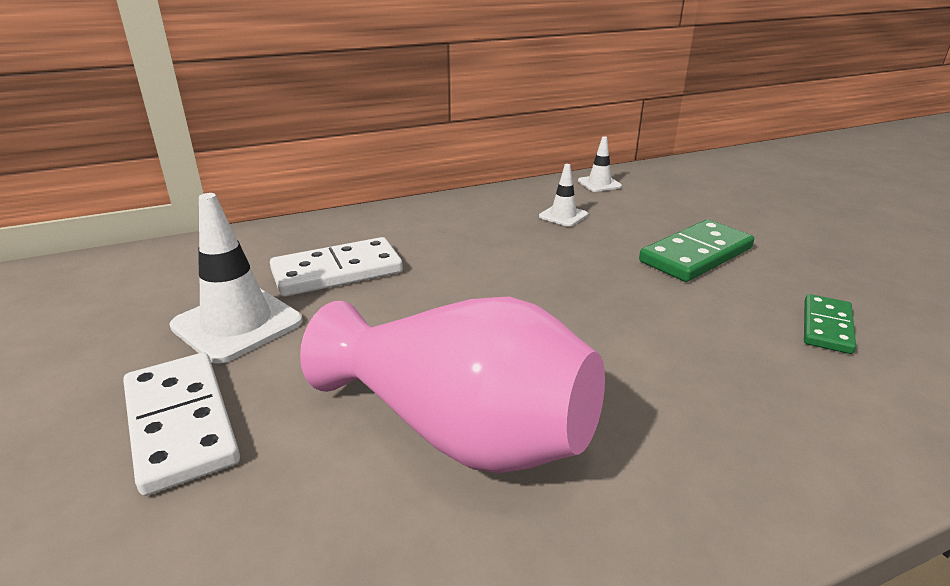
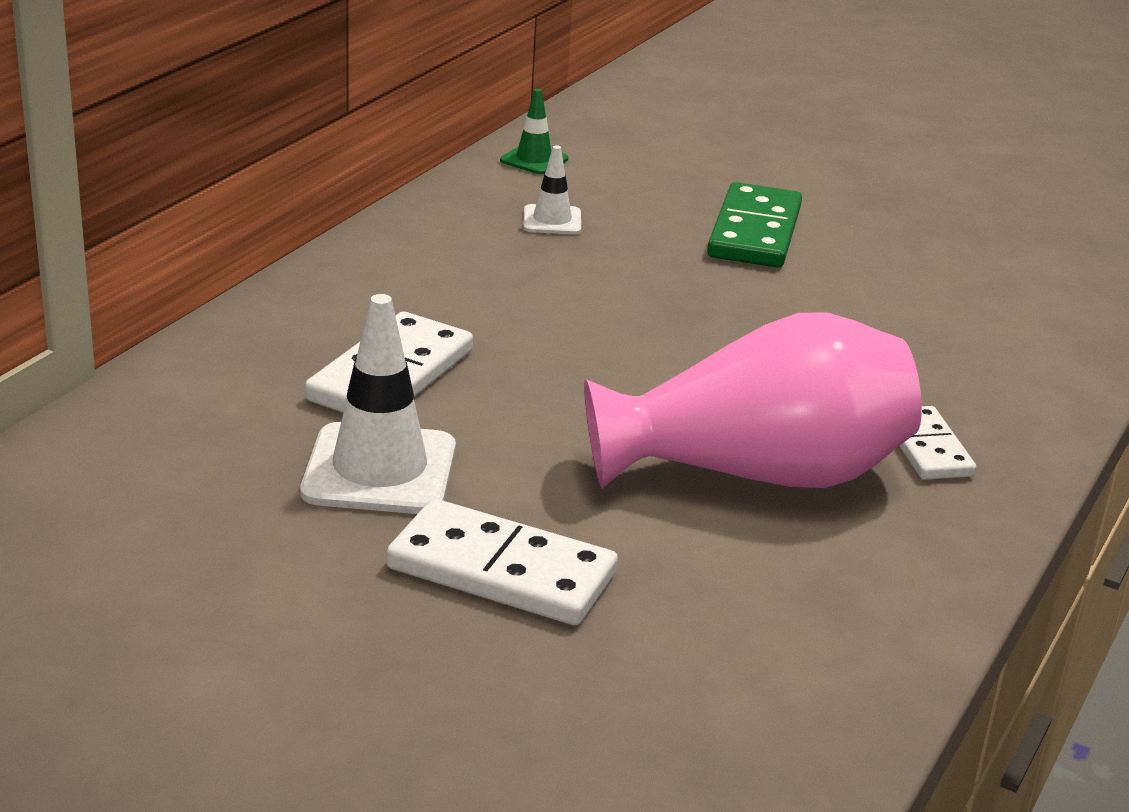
camera: 40 degrees left, 0 degrees up
(599, 184) = (534, 160): white traffic cone -> green traffic cone
(639, 472) = (927, 448): none -> white domino
(826, 327) = (941, 276): green domino -> none

